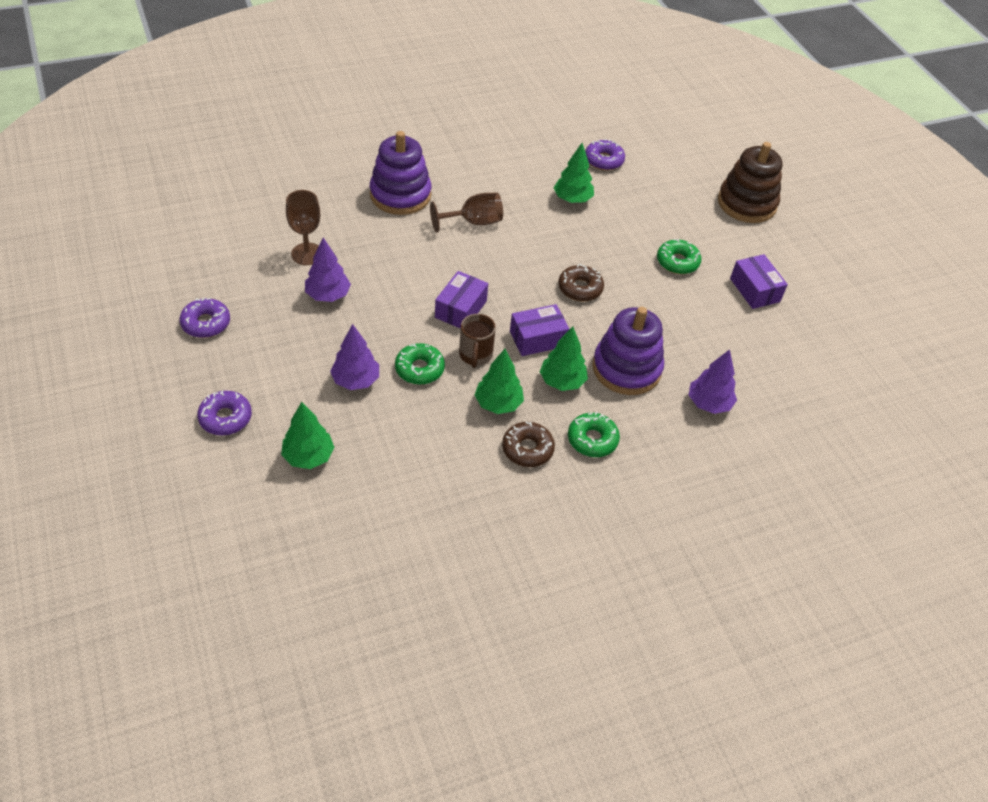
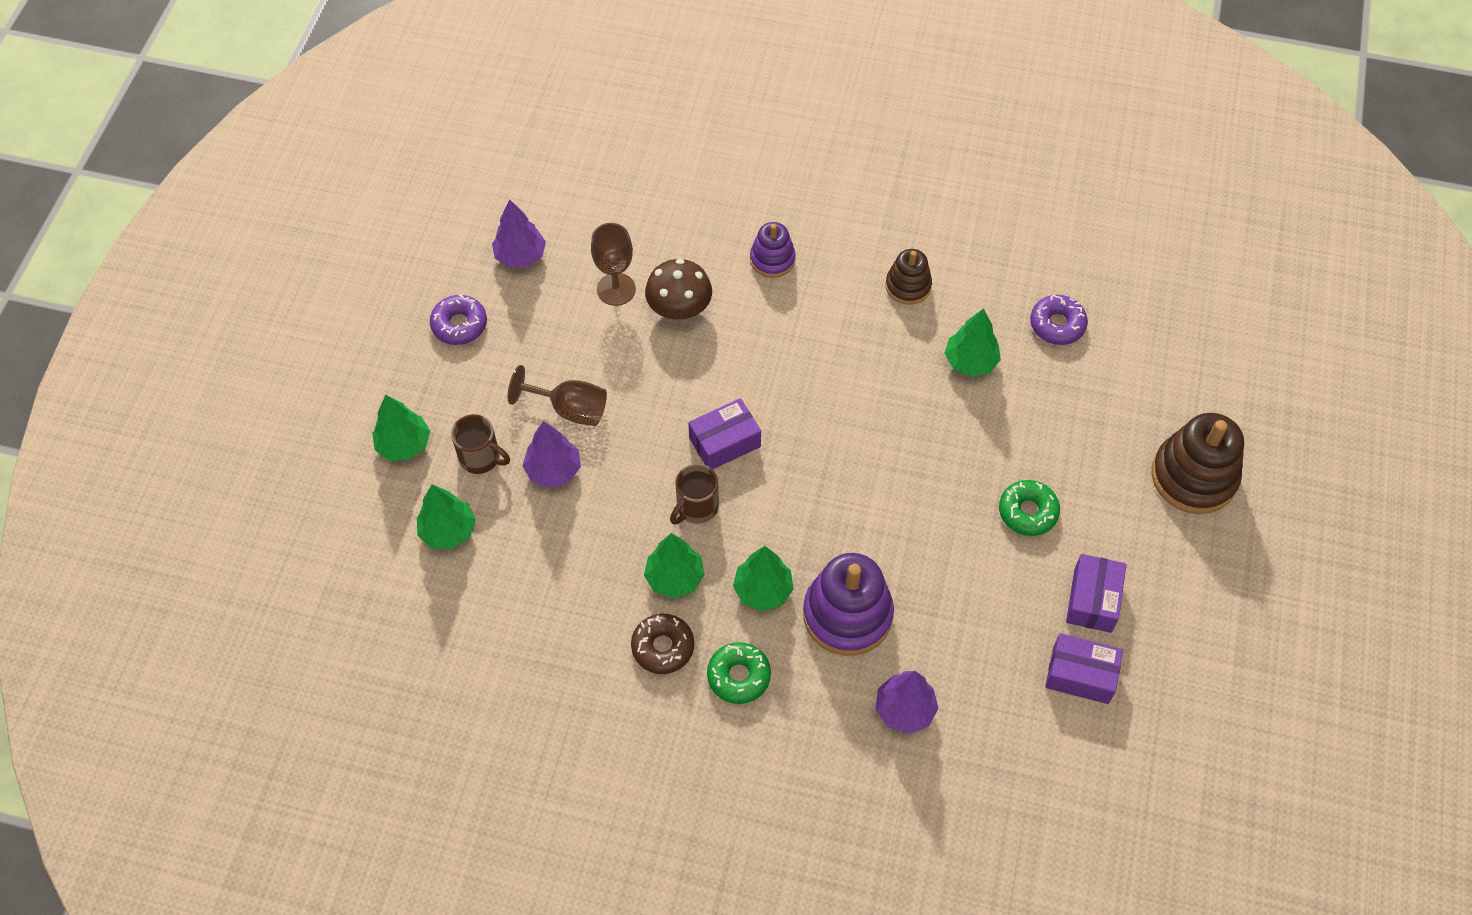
camera: 40 degrees right, 10 degrees up
(225, 418) = (404, 445): purple donut -> green tree
(294, 398) = (481, 458): none -> brown mug
(328, 295) = (600, 352): purple tree -> purple tree (520, 256)
(362, 247) = (679, 309): none -> brown mushroom
(400, 195) = (772, 259): purple stacking toy -> purple stacking toy, size x0.57
(419, 369) = (626, 492): green donut -> none
(473, 222) = (827, 336): brown goblet -> brown goblet (570, 409)
(499, 175) = (908, 286): none -> brown stacking toy
(537, 339) = (779, 524): purple box -> purple box (1080, 675)
(580, 288) = (879, 486): brown donut -> none

